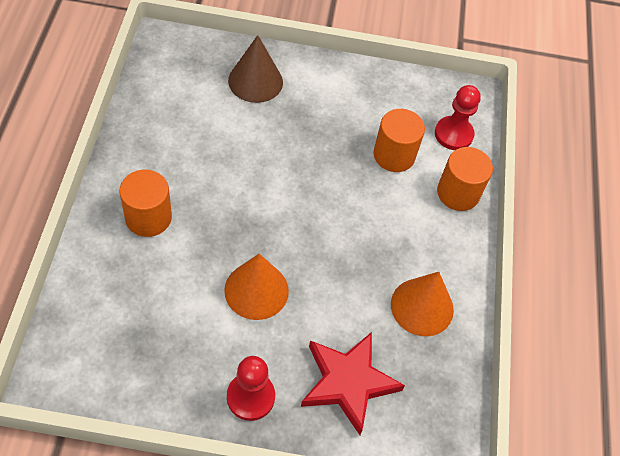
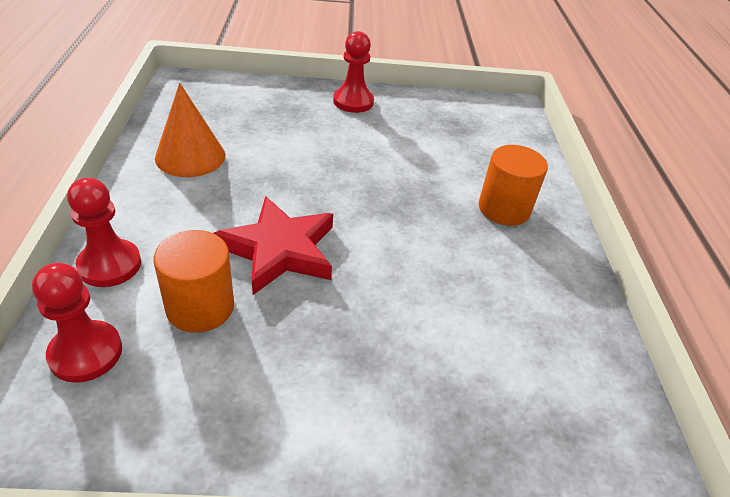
camera: 175 degrees right, 15 degrees down
(255, 81) = (446, 407): brown cone -> none
(256, 290) = (366, 160): orange cone -> none
(348, 382) = (270, 110): red star -> red star (279, 250)
(458, 193) = (110, 265): orange cylinder -> red pawn

